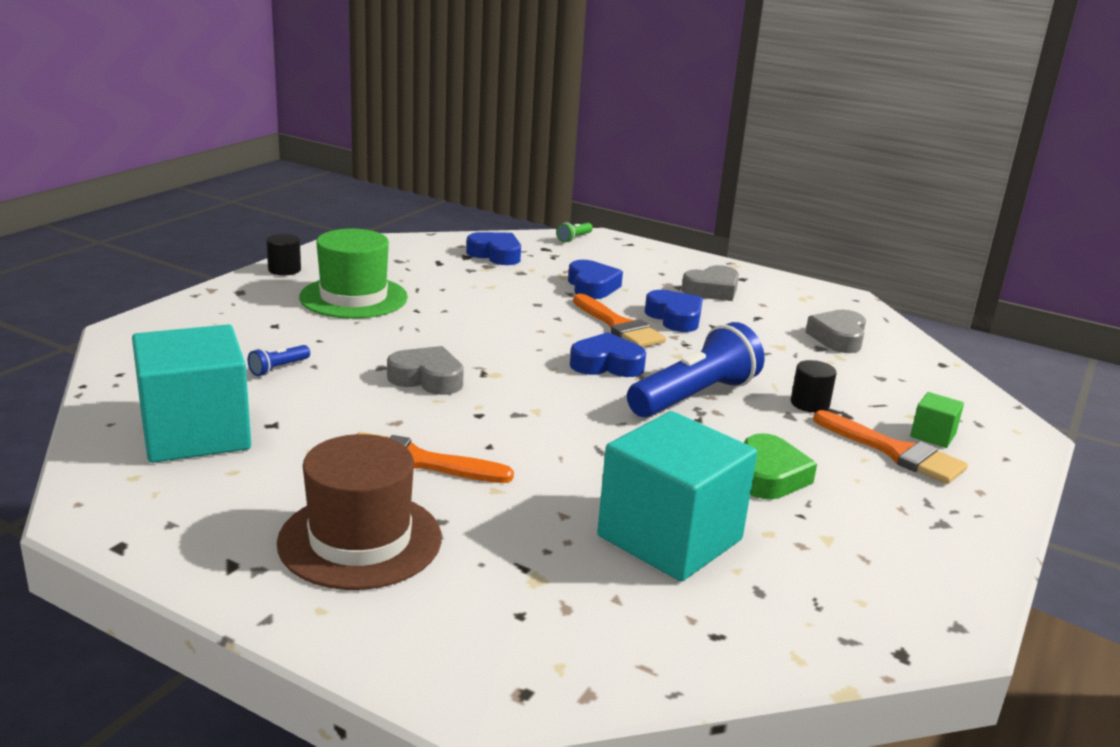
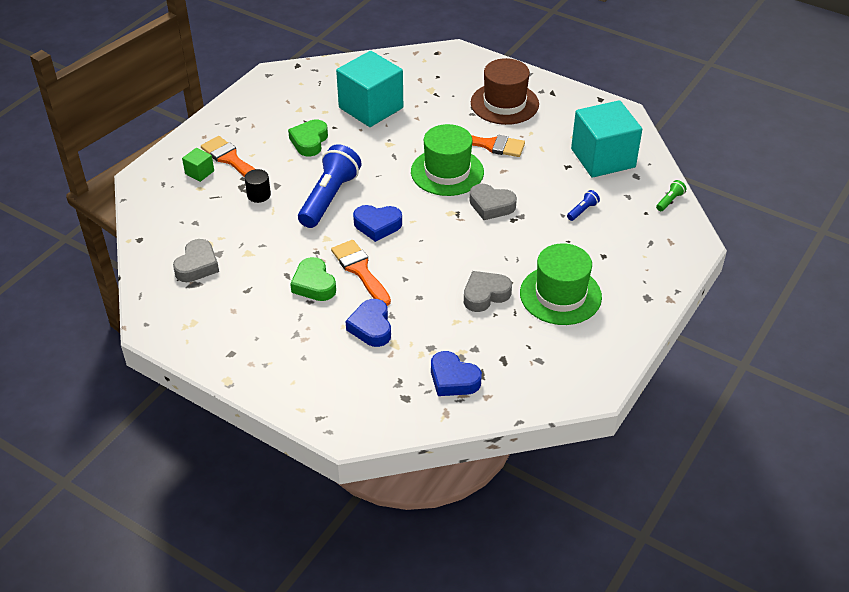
camera: 175 degrees left, 20 degrees up
(284, 270) = (628, 334): black cylinder -> none
(499, 423) = (447, 172): none -> green hat
(574, 238) = (374, 424): green flashlight -> green flashlight (669, 201)
(675, 318) = (314, 284): blue heart -> green heart
(694, 396) = (329, 198): blue flashlight -> blue flashlight turned 150 degrees clockwise
(712, 290) = (268, 329): grey heart -> grey heart (485, 295)

